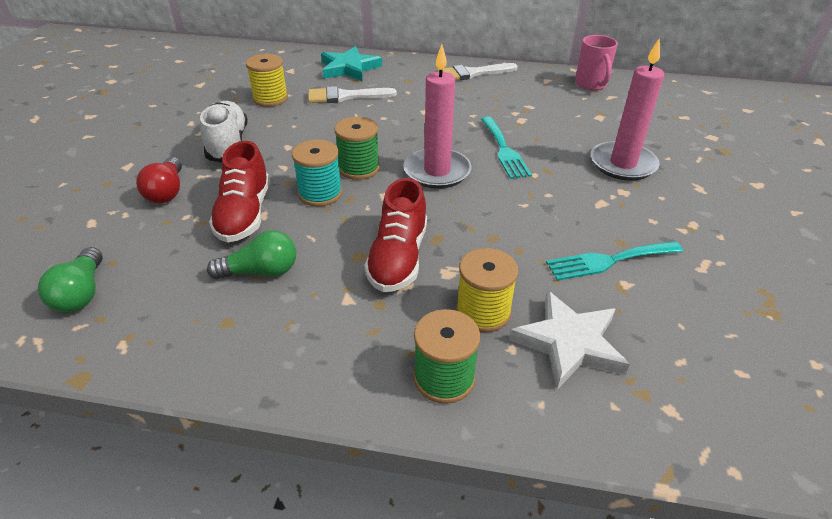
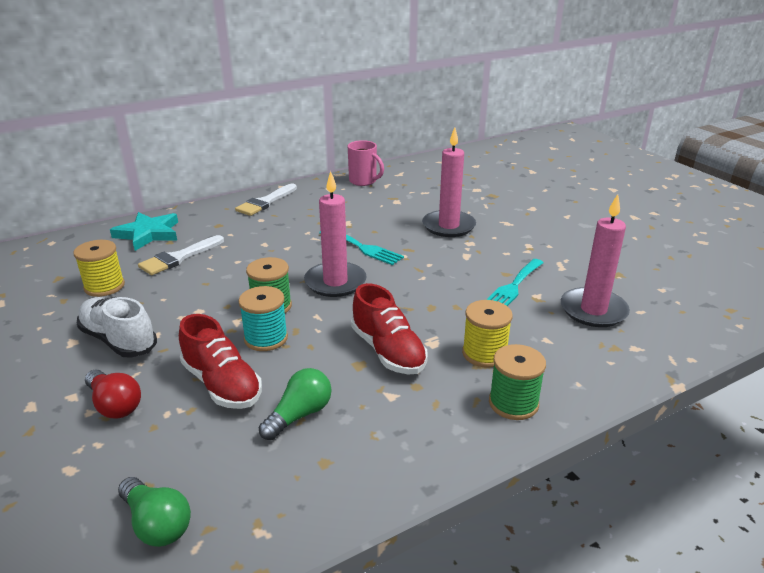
camera: 40 degrees left, 10 degrees down
(569, 343) = (550, 343): white star -> none
(675, 337) = (593, 310): none -> pink candle

